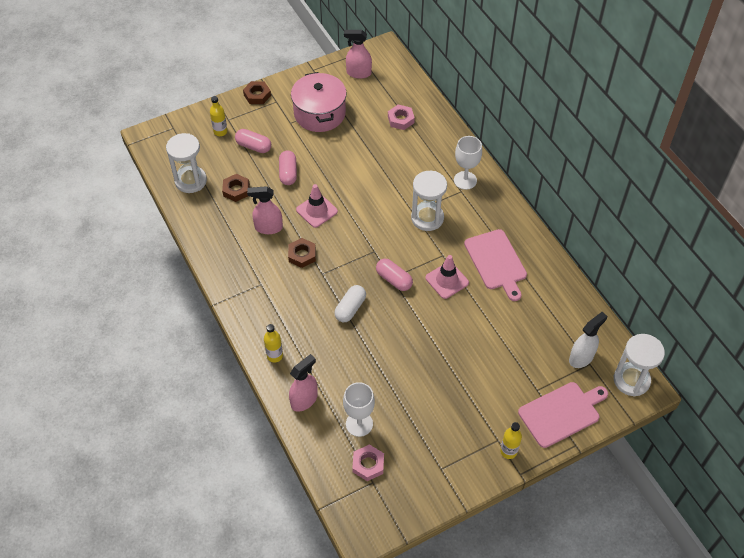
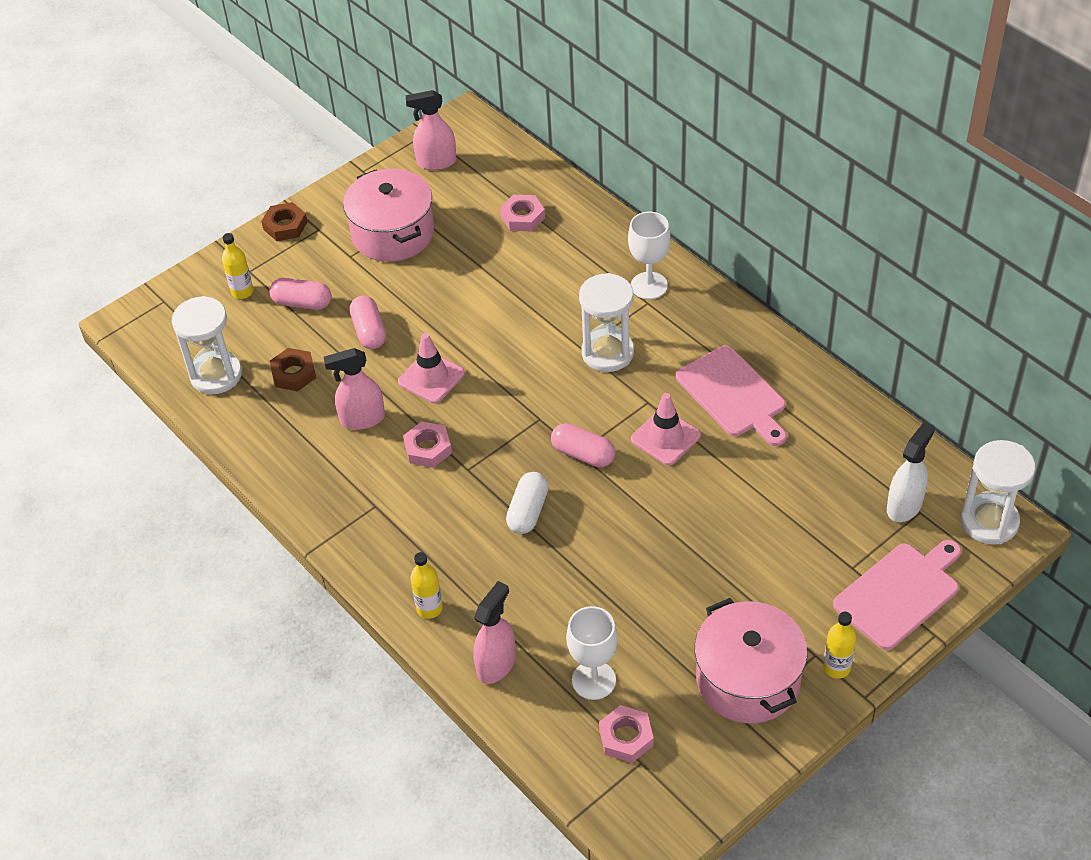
camera: 10 degrees left, 5 degrees down
(302, 255) = (428, 448): brown nut -> pink nut
(452, 446) = (747, 679): none -> pink pot

